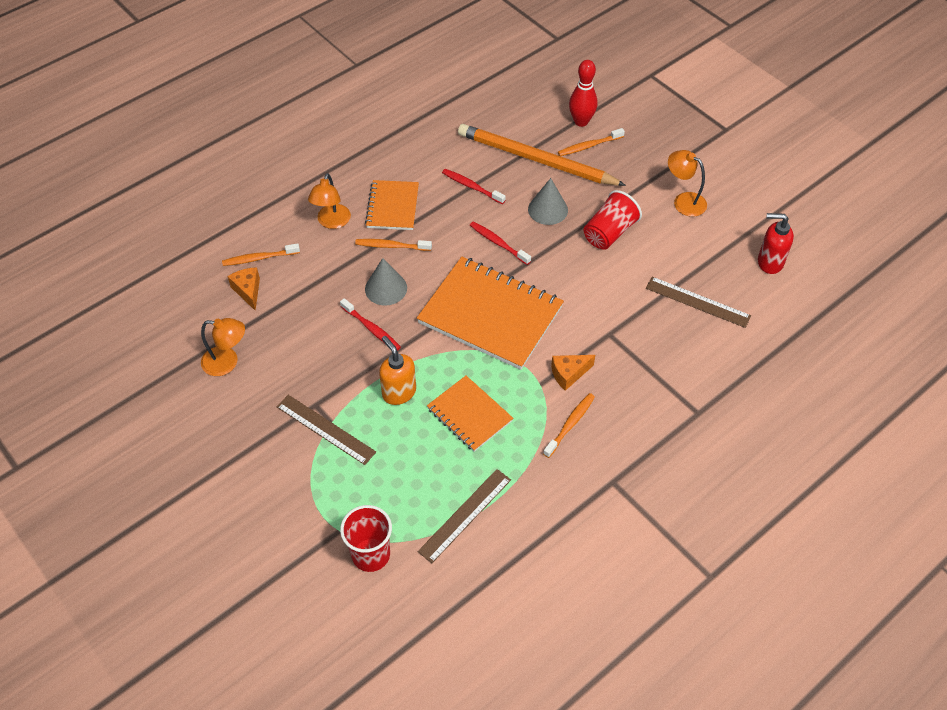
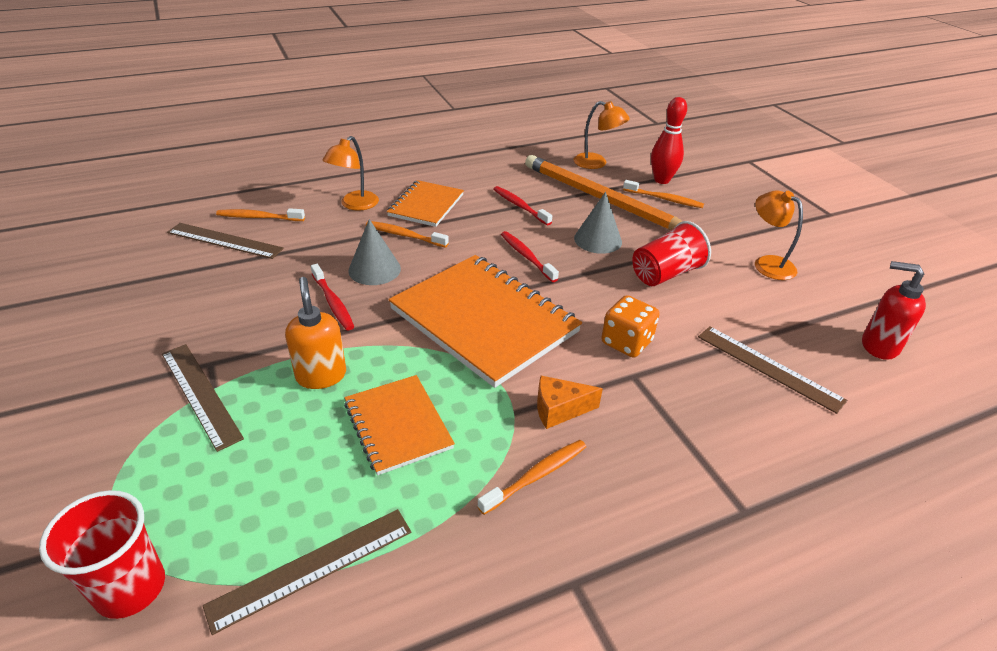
camera: 15 degrees right, 15 degrees down
(227, 362) = (147, 297): orange lamp -> orange lamp (597, 163)
(248, 291) = (225, 240): orange cheese -> brown ruler
(589, 146) = (664, 199): orange toothbrush -> orange toothbrush turned 150 degrees counterclockwise
(597, 306) = (626, 342): none -> orange dice

